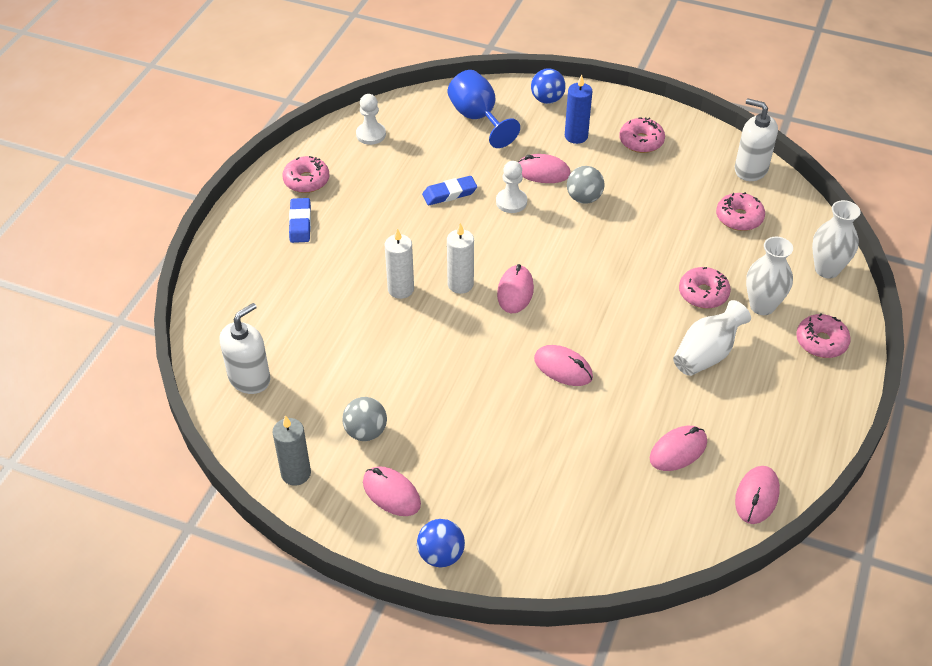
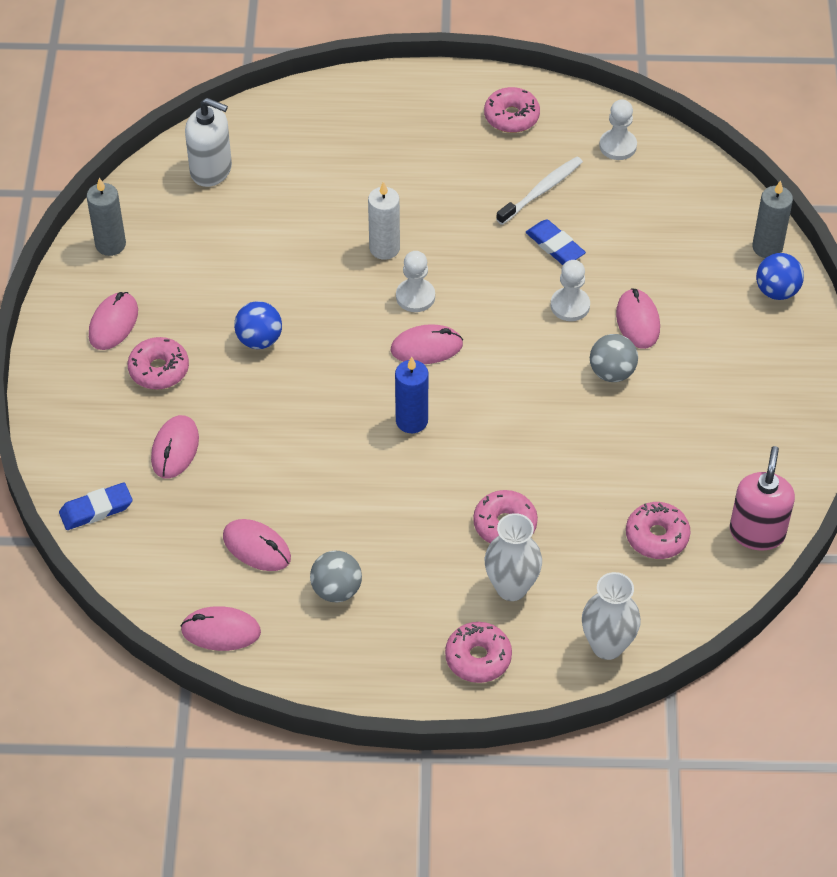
camera: 70 degrees right, 5 degrees up
(300, 223) = (443, 134): blue eraser -> blue eraser (96, 509)
(366, 432) = (180, 280): grey ball -> grey ball (336, 590)
(391, 186) = (541, 191): none -> white toothbrush
(441, 555) = (56, 383): blue ball -> blue ball (259, 340)
(460, 284) = (415, 296): white candle -> white pawn
(478, 118) = (702, 234): blue goblet -> none
(506, 92) = (767, 247): none -> grey candle
(563, 368) = (331, 419): pink mouse -> pink mouse (175, 449)
(576, 136) = (722, 337): blue candle -> blue candle (411, 421)
(641, 141) = (749, 405): pink donut -> pink donut (159, 370)
(707, 354) = (409, 547): white vase -> none
(750, 169) = (757, 532): white soap dispenser -> pink soap dispenser

